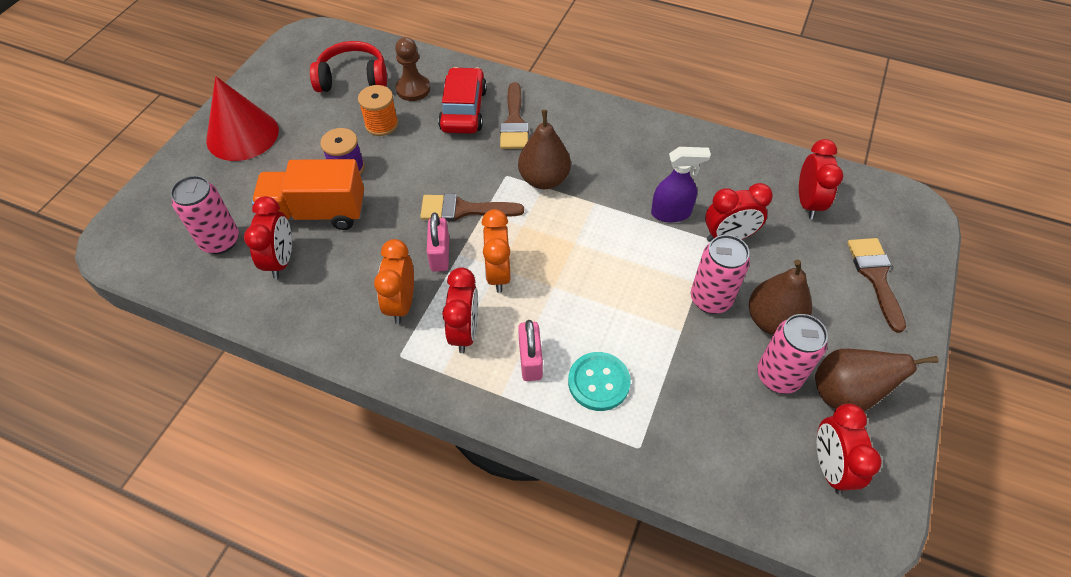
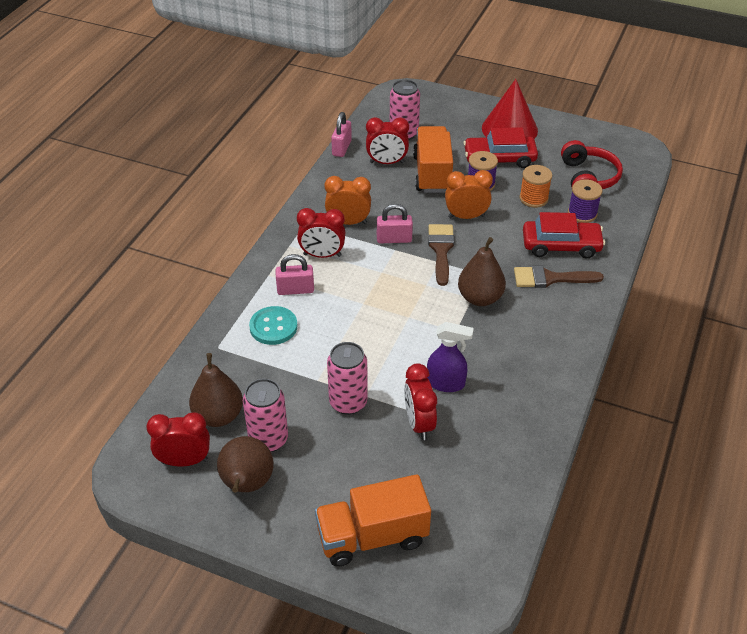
camera: 90 degrees right, 10 degrees down
(233, 314) = (341, 148): none -> pink padlock
(301, 148) = (499, 159): none -> red car
(413, 89) = (582, 213): brown pawn -> purple spool
(498, 274) = (375, 271): orange clock -> orange clock (466, 216)
(671, 213) = (446, 383): purple spray bottle -> purple spray bottle turned 75 degrees counterclockwise
(772, 320) = (324, 444): brown pear -> brown pear (218, 416)
(807, 203) = (467, 496): red clock -> none
(875, 277) = (372, 537): brown brush -> orange truck

